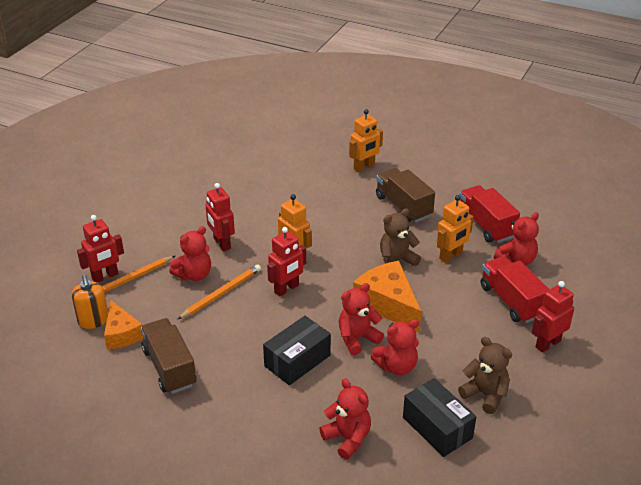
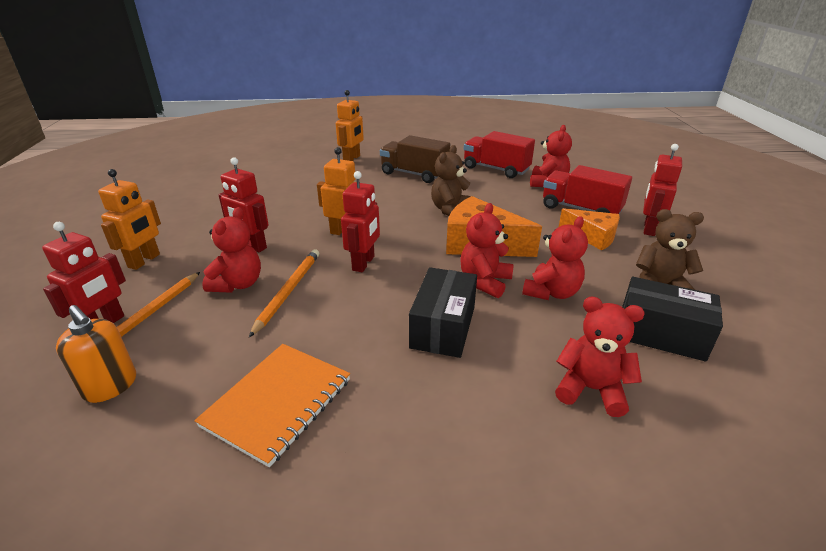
camera: 30 degrees left, 5 degrees down
(121, 334) = (170, 387): orange cheese -> orange cheese (592, 237)
(169, 367) = (278, 403): brown truck -> orange notebook
(451, 256) = (493, 194): orange robot -> orange robot (144, 261)

